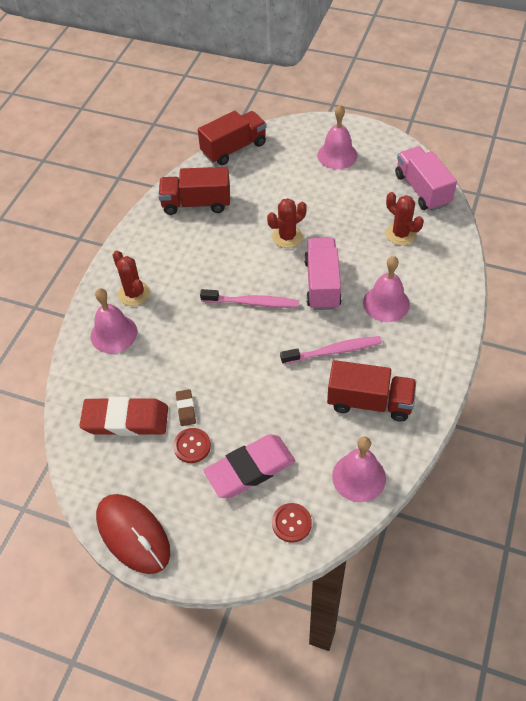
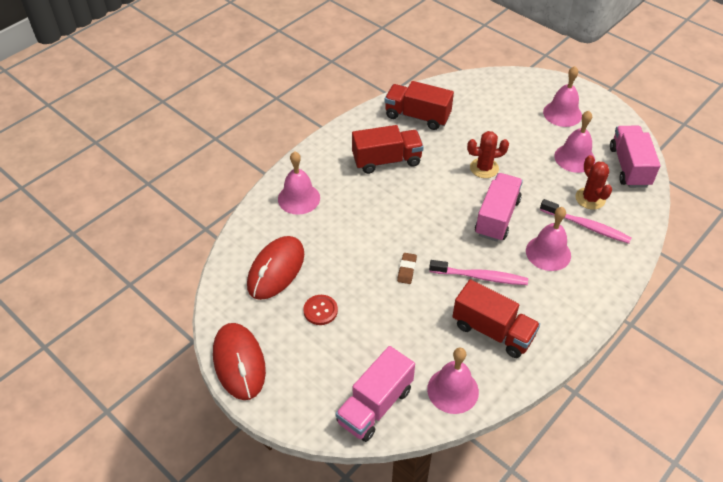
camera: 20 degrees right, 5 degrees down
(125, 420) = (276, 270): red eraser -> red mouse
(134, 294) = (330, 172): red cactus -> none
(186, 409) = (329, 279): brown eraser -> brown eraser (406, 270)
(234, 148) = (471, 81): red truck -> red truck (386, 160)
(250, 469) = (360, 347): pink eraser -> none
(252, 302) = (427, 212): pink toothbrush -> pink toothbrush (586, 226)
(291, 523) = (375, 405): red button -> pink truck
(368, 197) = (574, 158): none -> pink bell

